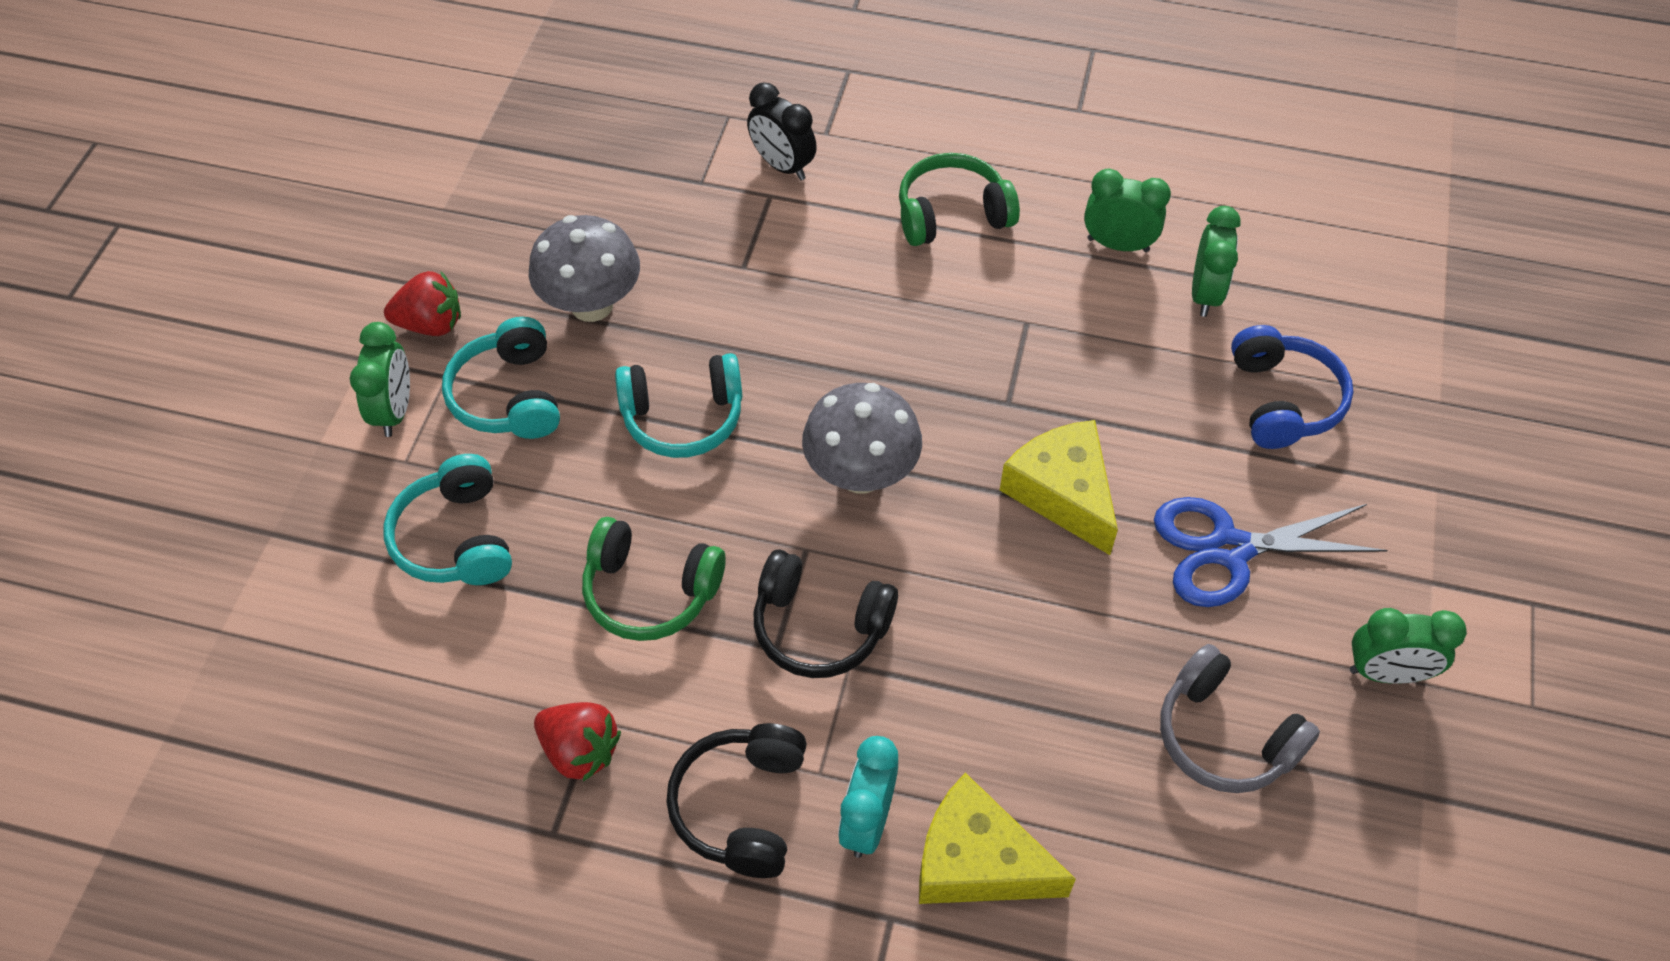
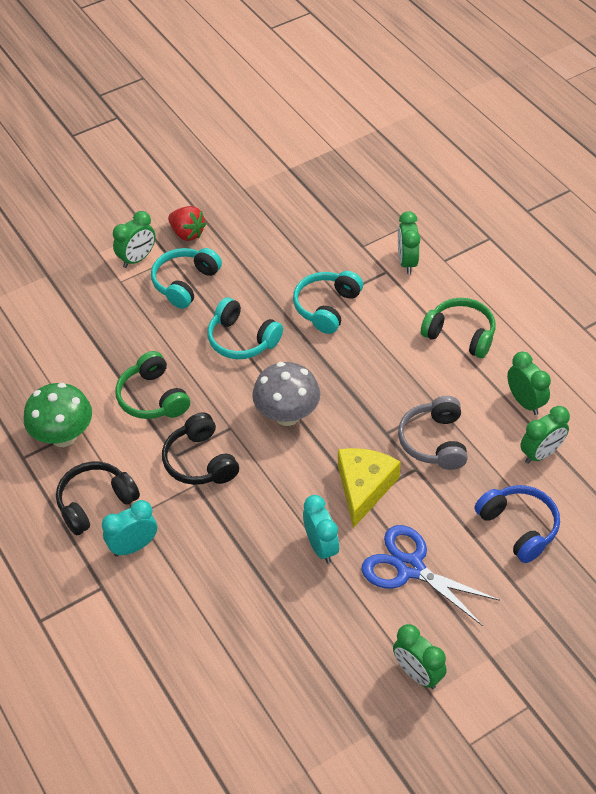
camera: 45 degrees right, 5 degrees down
(456, 538) = (106, 324): turquoise headphones -> turquoise headphones (326, 307)
(580, 751) = (63, 436): red strawberry -> green mushroom
(592, 305) = (257, 268): grey mushroom -> none
(782, 166) = (407, 262): black clock -> green clock
(977, 861) = (156, 596): yellow cheese -> none
(1101, 612) = (321, 547): none -> turquoise clock
(1224, 736) = (312, 636): grey headphones -> grey headphones (434, 441)
(1283, 400) = (519, 527): blue headphones -> blue headphones turned 75 degrees counterclockwise

